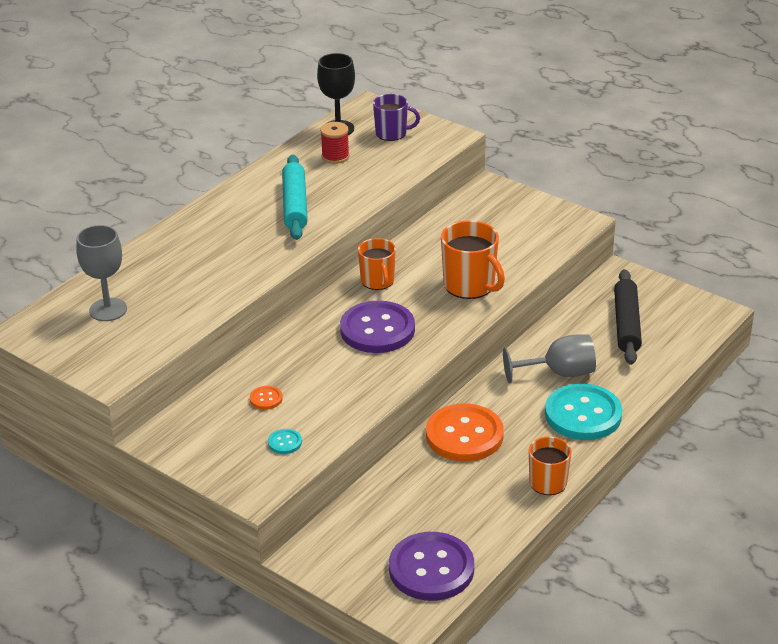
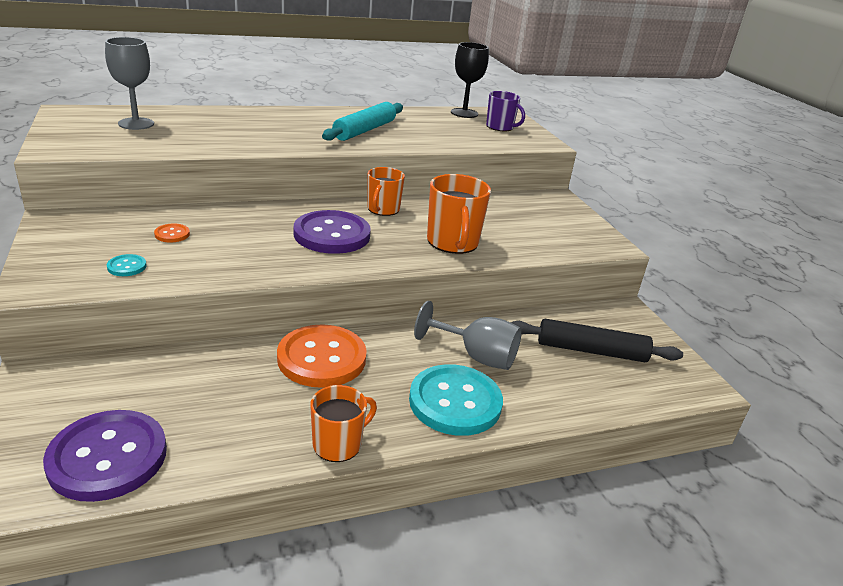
camera: 30 degrees right, 5 degrees down
(335, 157) = (438, 122): red spool -> none
(626, 324) = (591, 350): black rolling pin -> black rolling pin turned 60 degrees clockwise

